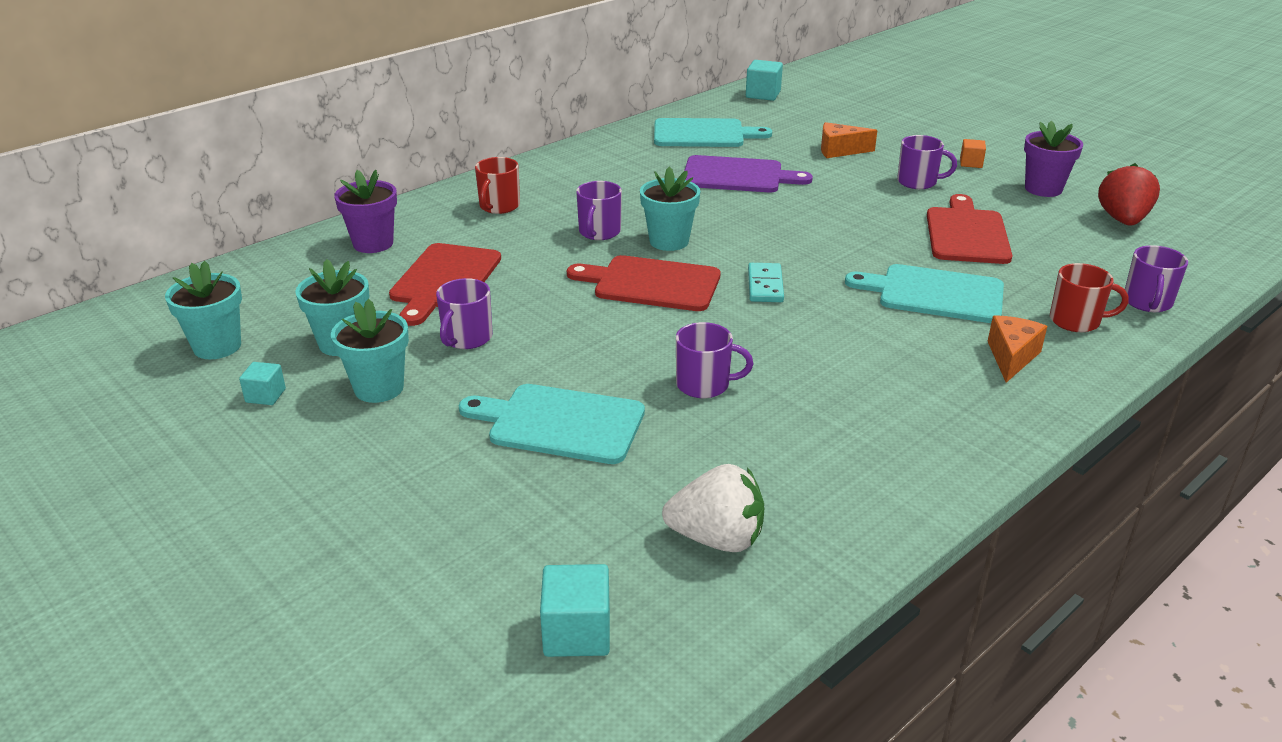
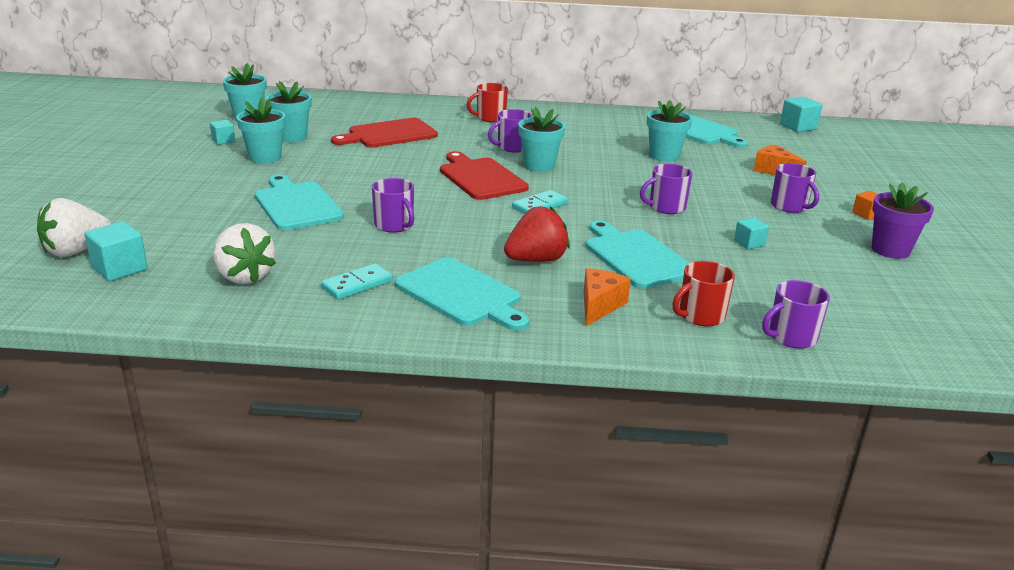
camera: 45 degrees right, 5 degrees down
(373, 243) = (395, 109): purple flower pot -> none
(466, 338) = (342, 158): purple mug -> purple mug (666, 207)
(469, 654) = (76, 251): none -> white strawberry
(737, 176) = (664, 156): purple cutting board -> turquoise flower pot
(824, 469) = (357, 284): none -> turquoise domino
(914, 417) = (461, 294): none -> turquoise cutting board
(967, 233) = (749, 243): red cutting board -> turquoise cube
(1011, 357) = (599, 306): orange cheese -> orange cheese turned 45 degrees counterclockwise
(1076, 321) = (700, 316): red mug -> red mug turned 90 degrees clockwise
(1122, 220) = (913, 293): red strawberry -> red strawberry (536, 260)

